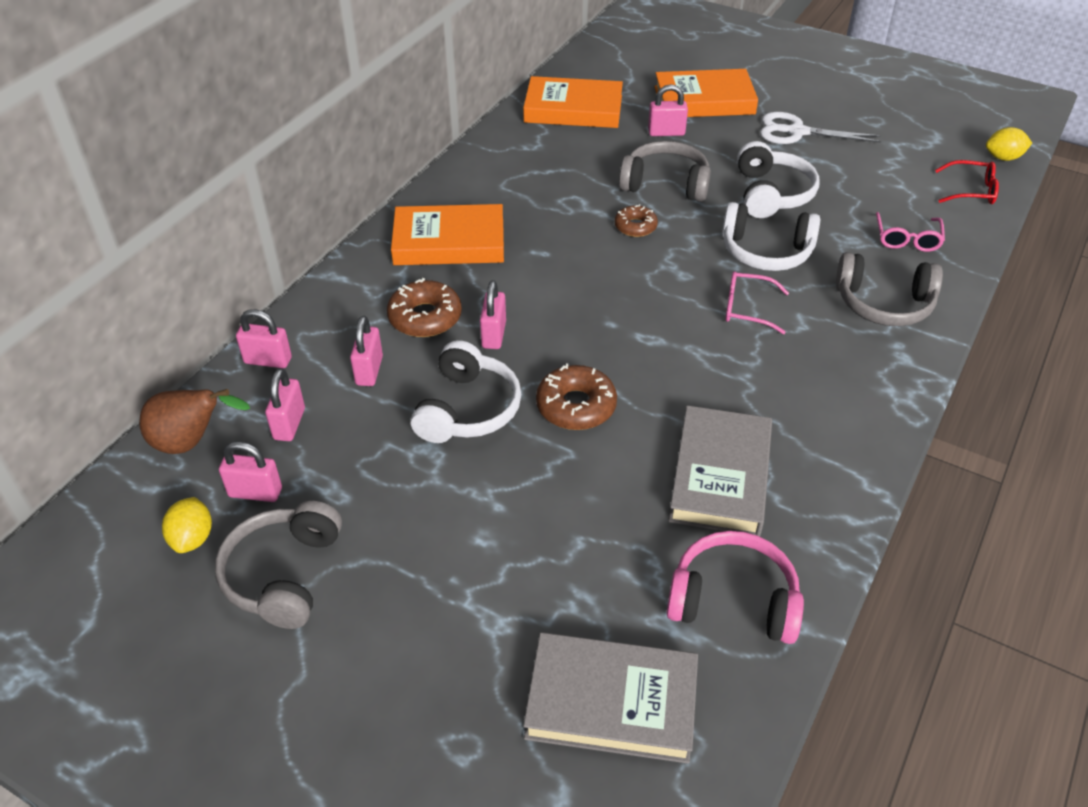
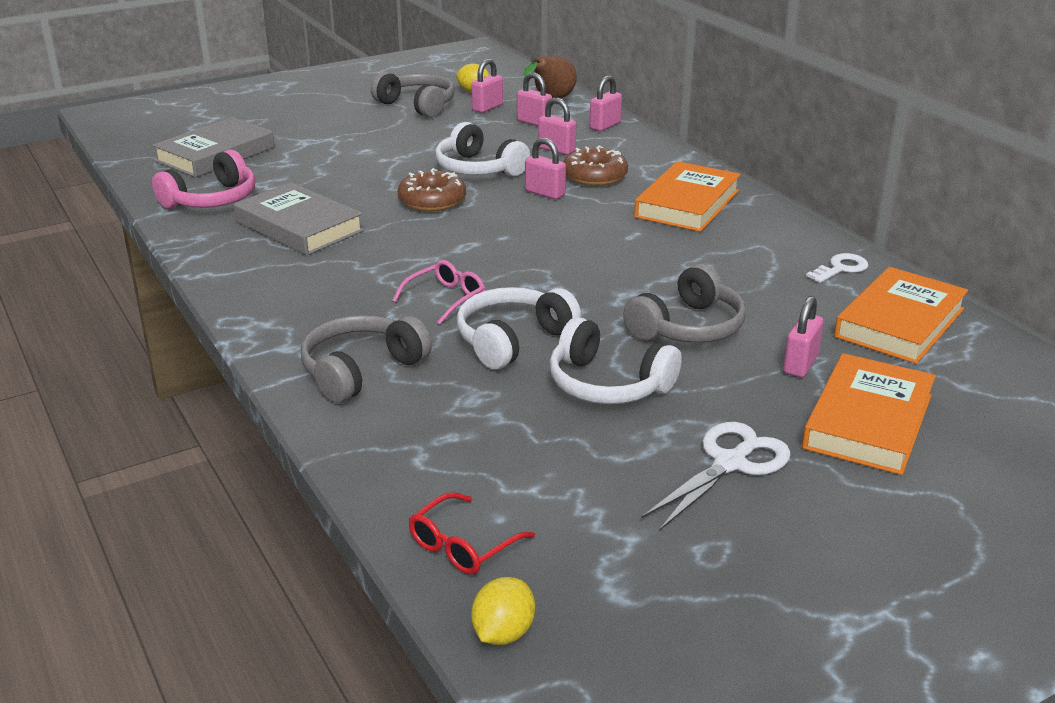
camera: 120 degrees right, 15 degrees down
(511, 144) = (841, 268): none -> white key
(635, 226) = (627, 287): brown donut -> none
(907, 239) = (432, 437): pink glasses -> none

